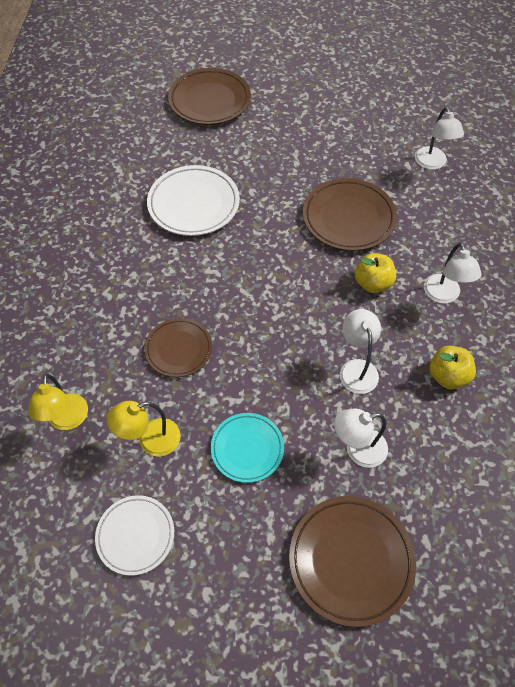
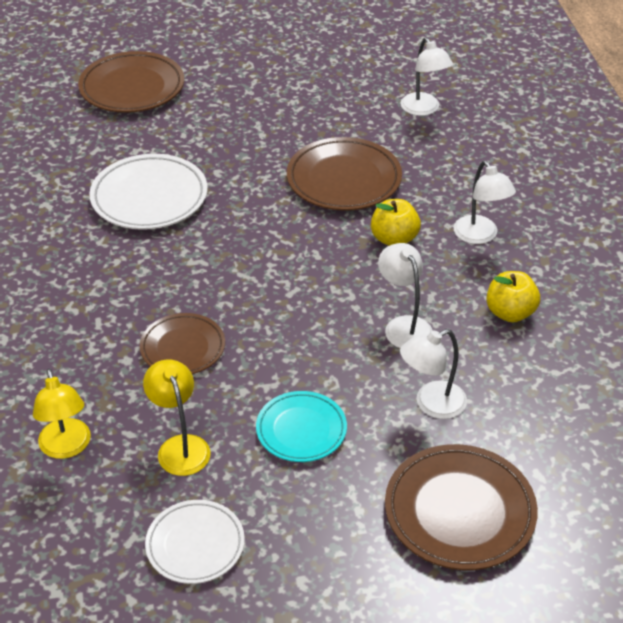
camera: 15 degrees left, 15 degrees down
(150, 440) = (180, 446): yellow lamp -> yellow lamp turned 105 degrees clockwise

